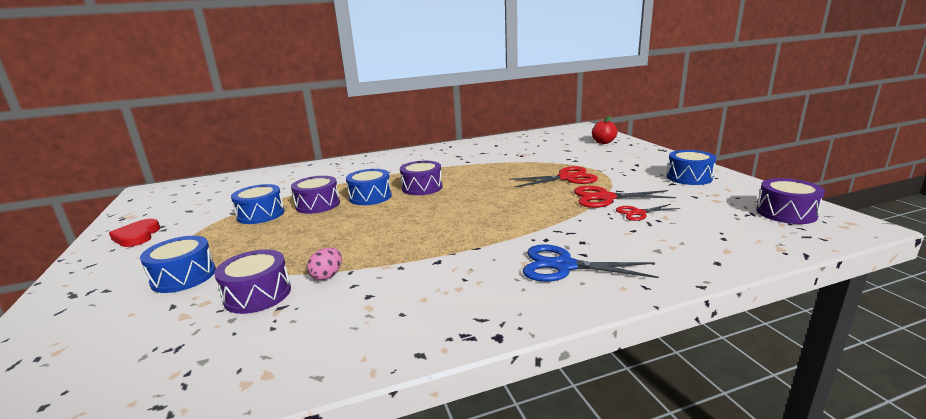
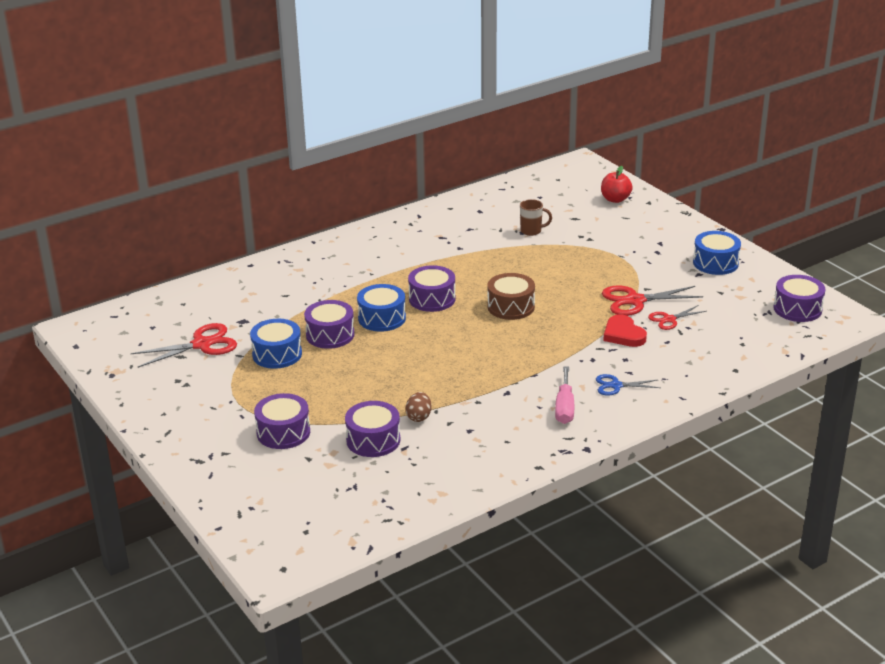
camera: 15 degrees left, 10 degrees up
(137, 236) = (168, 395): red heart -> red heart (623, 334)
(183, 276) = (283, 432): blue drum -> purple drum
(327, 276) = (419, 417): pink egg -> brown egg
(485, 196) = (511, 307): none -> brown drum
(493, 283) = (564, 407): none -> pink screwdriver
(529, 155) = (531, 231): none -> brown mug
(563, 266) = (615, 385): blue scissors -> blue scissors, size x0.59
(567, 178) = (589, 272): red scissors -> red scissors (202, 344)

